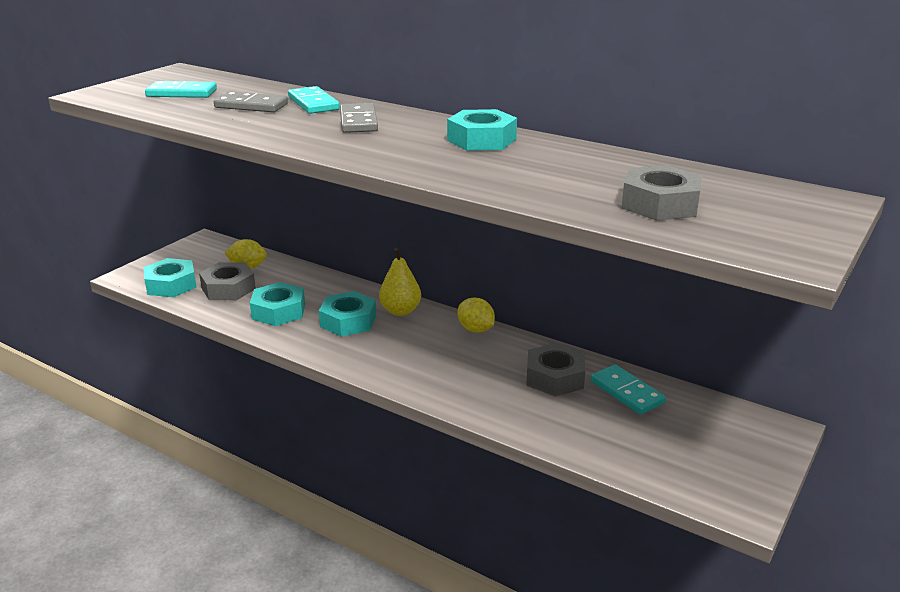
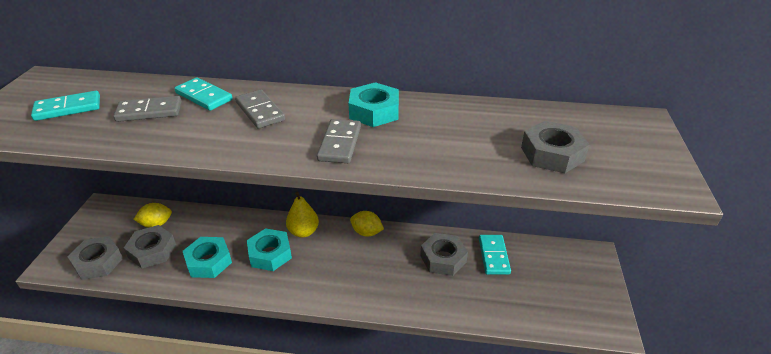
camera: 25 degrees left, 10 degrees up
(171, 285) = (98, 262): turquoise nut -> grey nut
(416, 156) = (340, 143): none -> grey domino
(626, 392) = (493, 256): turquoise domino -> turquoise domino turned 60 degrees clockwise

